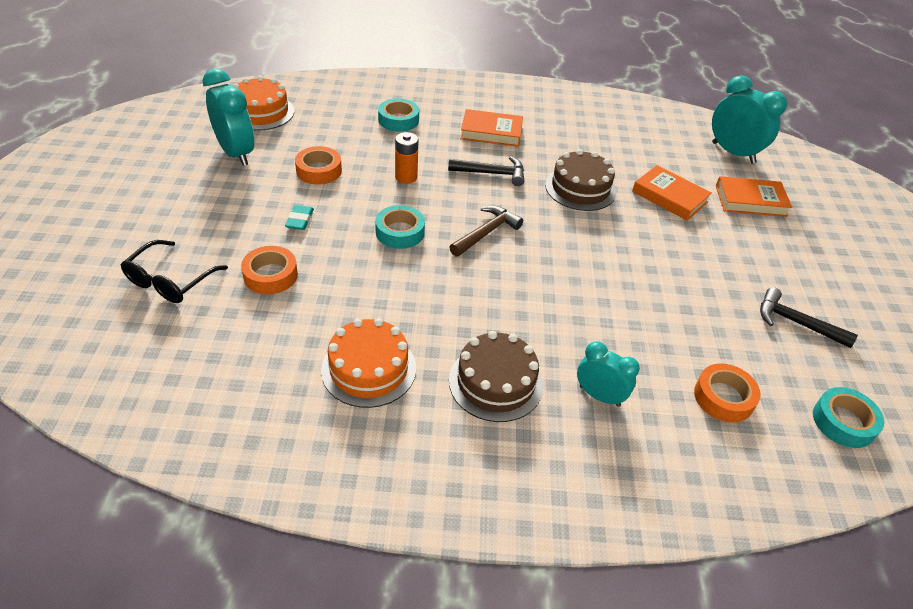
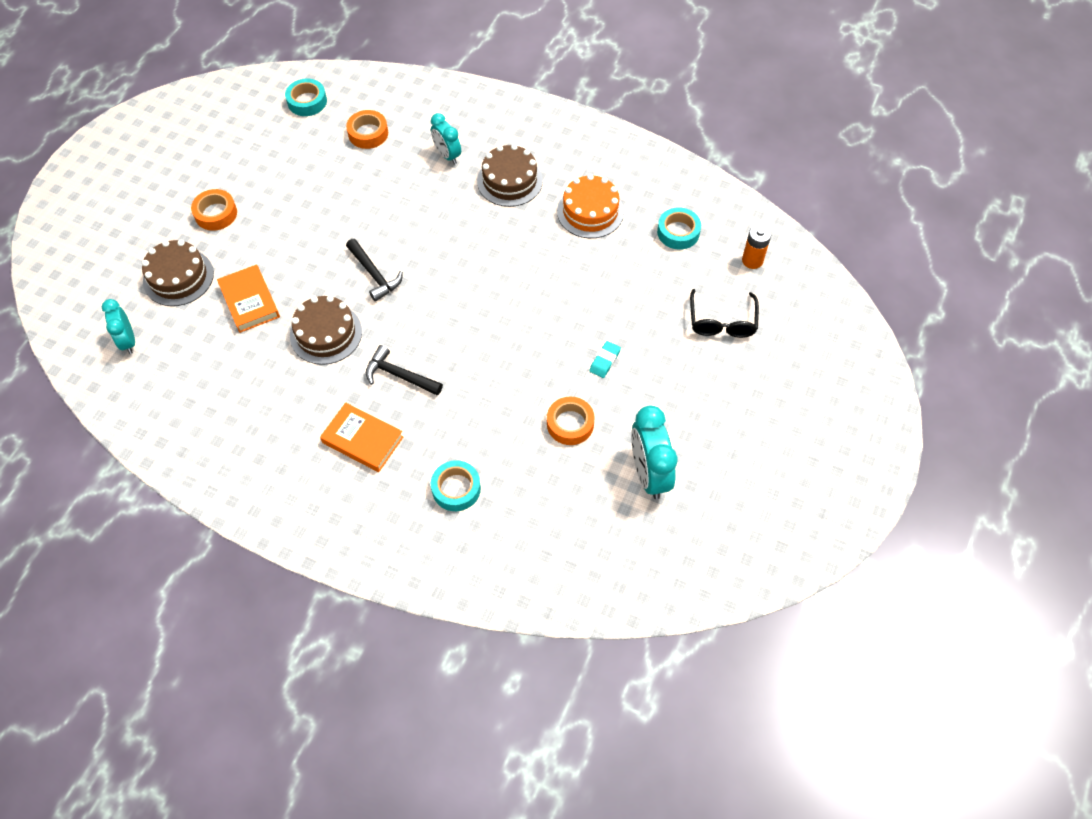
camera: 155 degrees left, 15 degrees up
(170, 281) = (722, 321): black glasses -> black glasses turned 135 degrees clockwise
(261, 112) = (610, 545): orange cake -> none
(270, 275) = (642, 307): orange tape -> orange tape (216, 214)
(400, 232) = (521, 324): turquoise tape -> turquoise tape (678, 232)
(406, 177) = (487, 392): orange battery -> orange battery (752, 260)
(486, 233) = (446, 304): brown hammer -> none
(733, 153) = (128, 341): turquoise clock -> turquoise clock, size x0.62
(750, 201) = (178, 277): orange book -> brown cake
(796, 322) = (266, 164): black hammer -> black hammer (374, 274)

